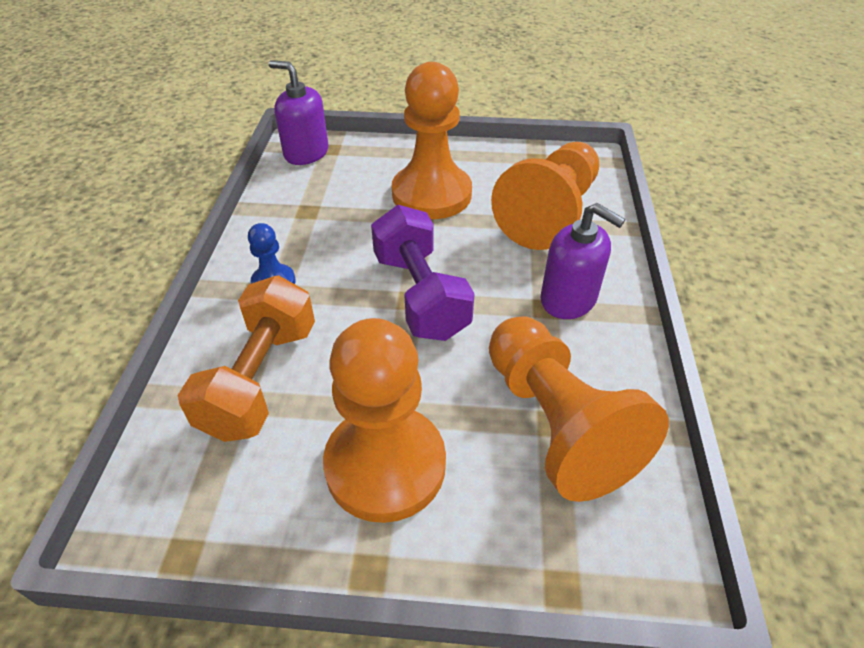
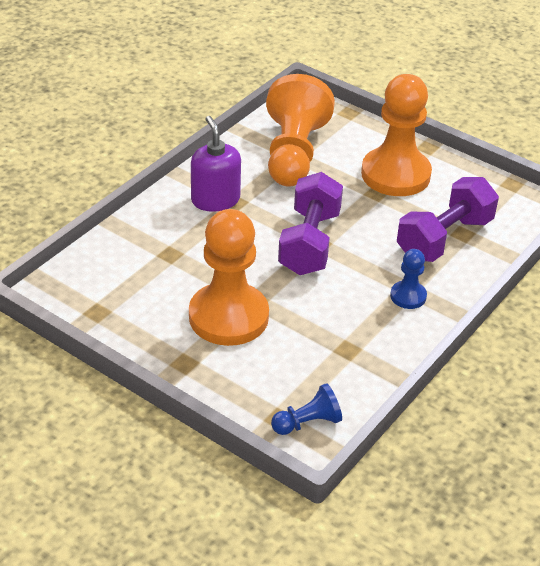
camera: 150 degrees left, 5 degrees down
(261, 379) = (444, 238): orange dumbbell -> purple dumbbell
(306, 153) = (307, 423): purple soap dispenser -> blue pawn
(550, 214) = (154, 257): orange pawn -> none

